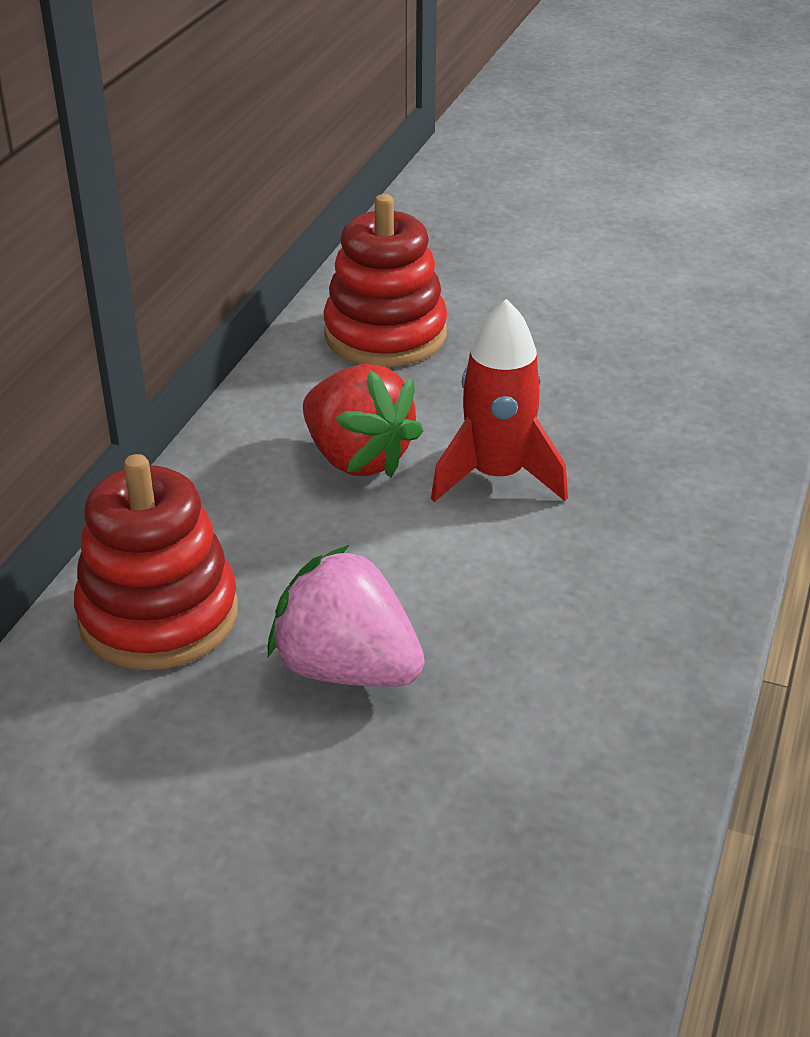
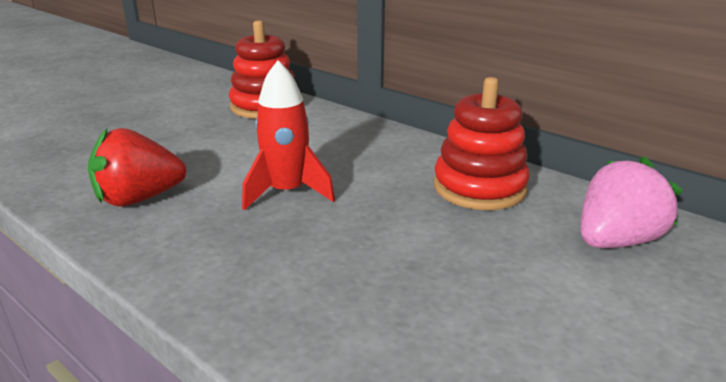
camera: 110 degrees right, 10 degrees down
(347, 669) = (189, 133): pink strawberry -> pink strawberry (615, 241)
(357, 458) = (340, 157): red strawberry -> red strawberry (139, 199)

